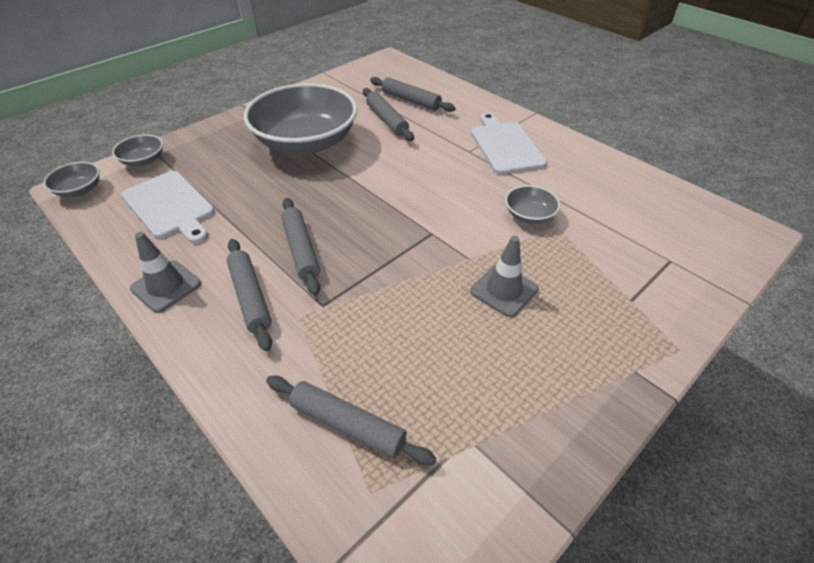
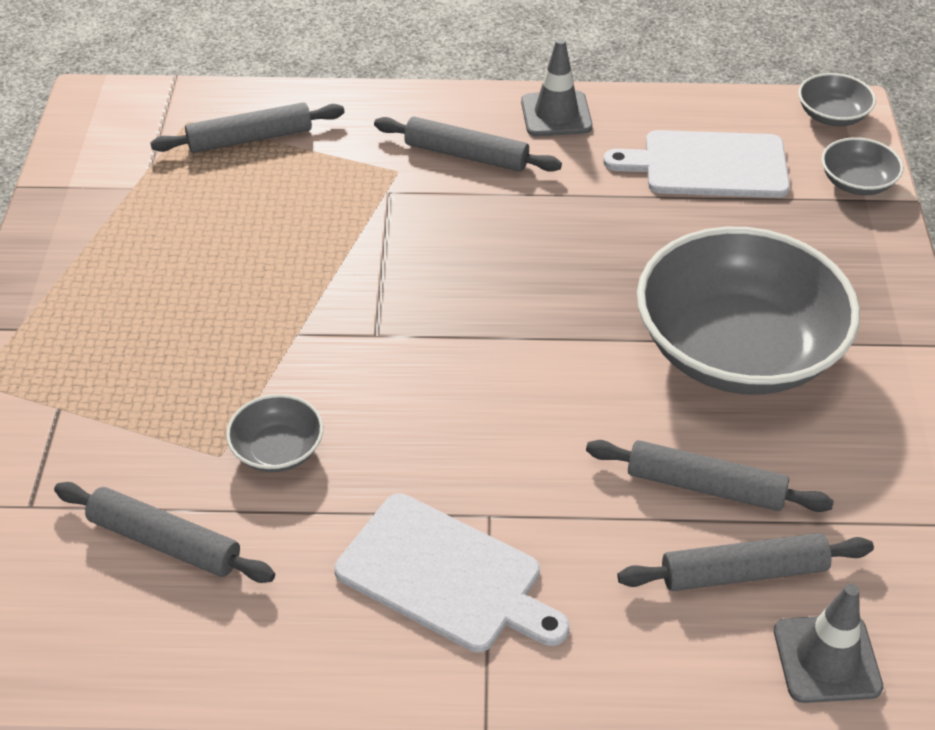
camera: 135 degrees right, 0 degrees up
(301, 250) = (492, 220): grey rolling pin -> grey rolling pin (165, 542)
(504, 290) = (219, 323): grey traffic cone -> grey traffic cone (827, 659)

